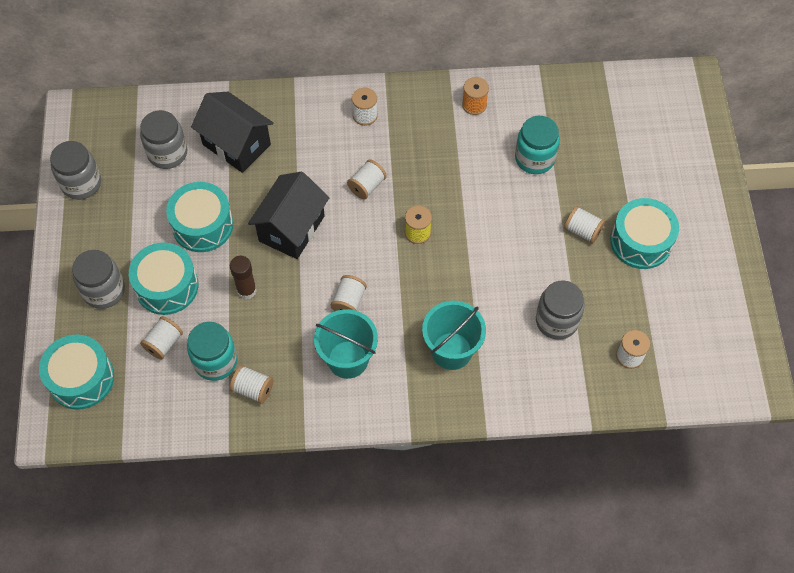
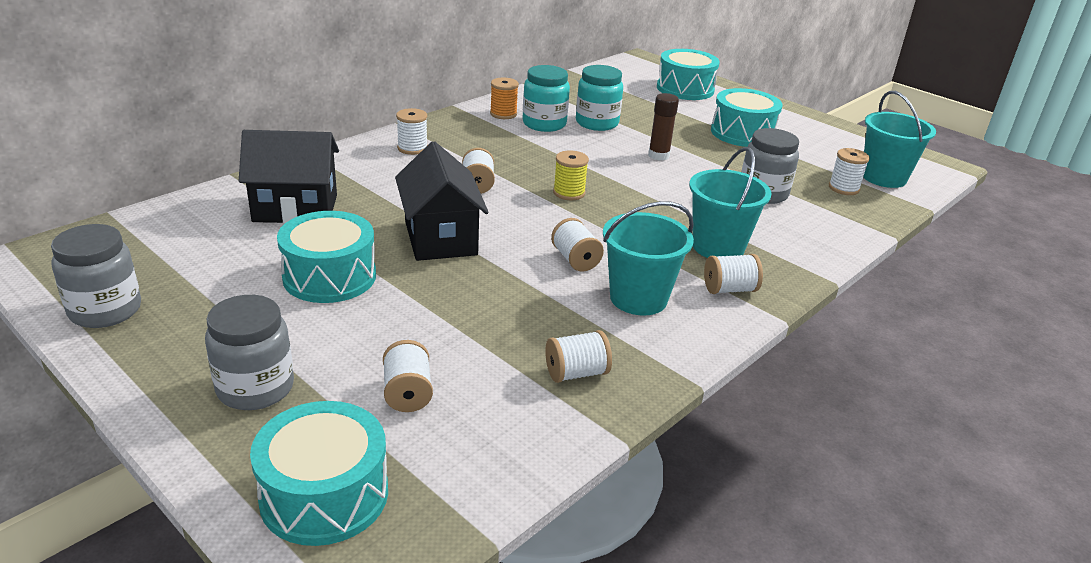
camera: 45 degrees left, 30 degrees down
(167, 153) = (211, 243): grey jar -> none
(167, 286) = (346, 343): turquoise drum -> turquoise drum (685, 89)
(215, 361) = (497, 374): turquoise jar -> turquoise jar (544, 124)
(246, 290) = (453, 301): brown glue stick -> brown glue stick (658, 155)
(582, 231) = (695, 143): white spool -> white spool (729, 289)
(683, 366) = (883, 177): none -> turquoise bucket

